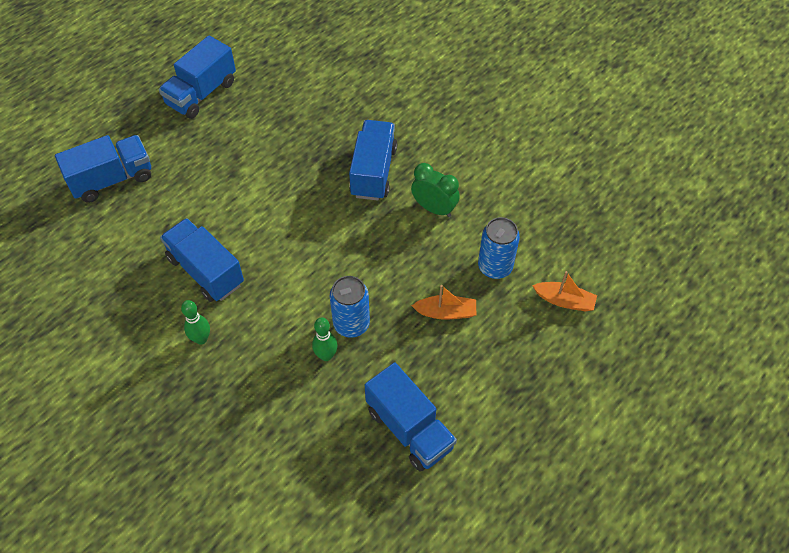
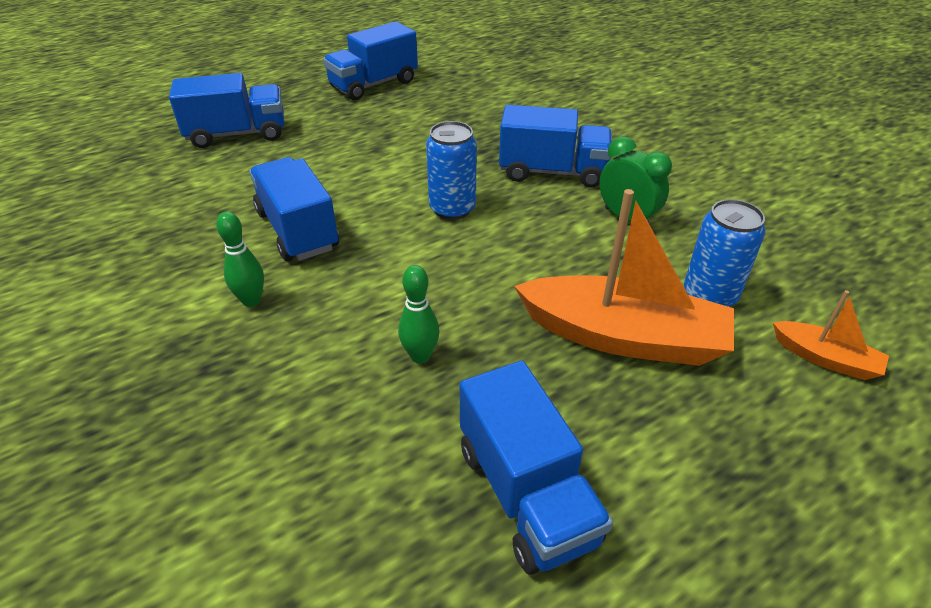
camera: 15 degrees right, 15 degrees down
(351, 324) = (472, 324): blue can -> blue can (452, 209)
(373, 172) = (552, 172): blue truck -> blue truck turned 75 degrees clockwise
(446, 312) = (623, 337): orange boat -> orange boat, size x2.05

